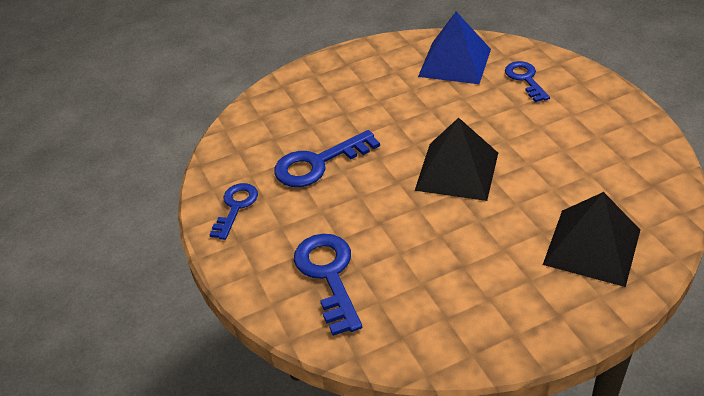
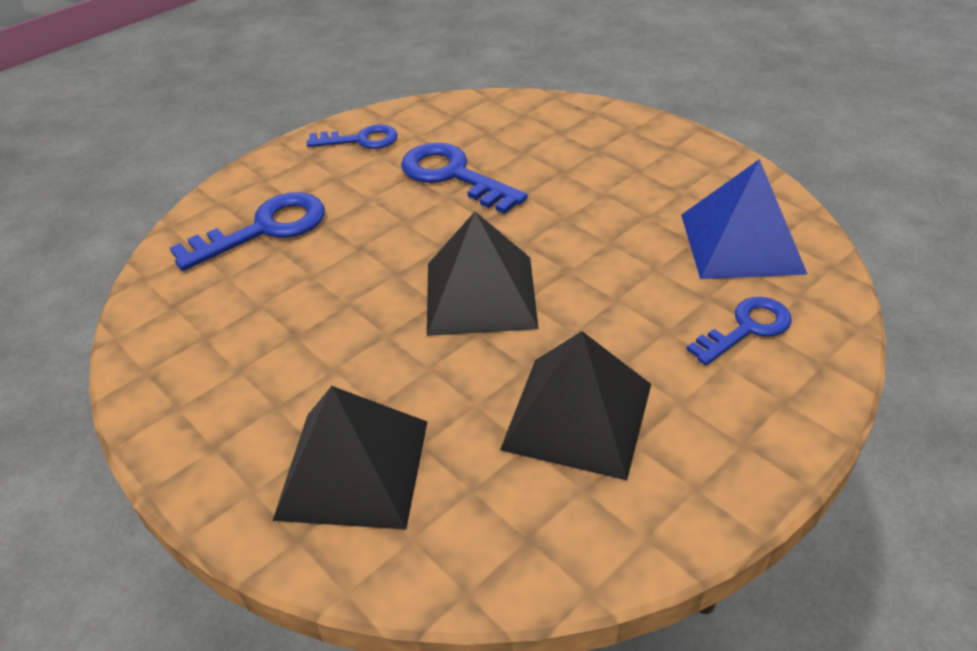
camera: 70 degrees right, 0 degrees up
(573, 151) = (577, 416): none -> black pyramid

